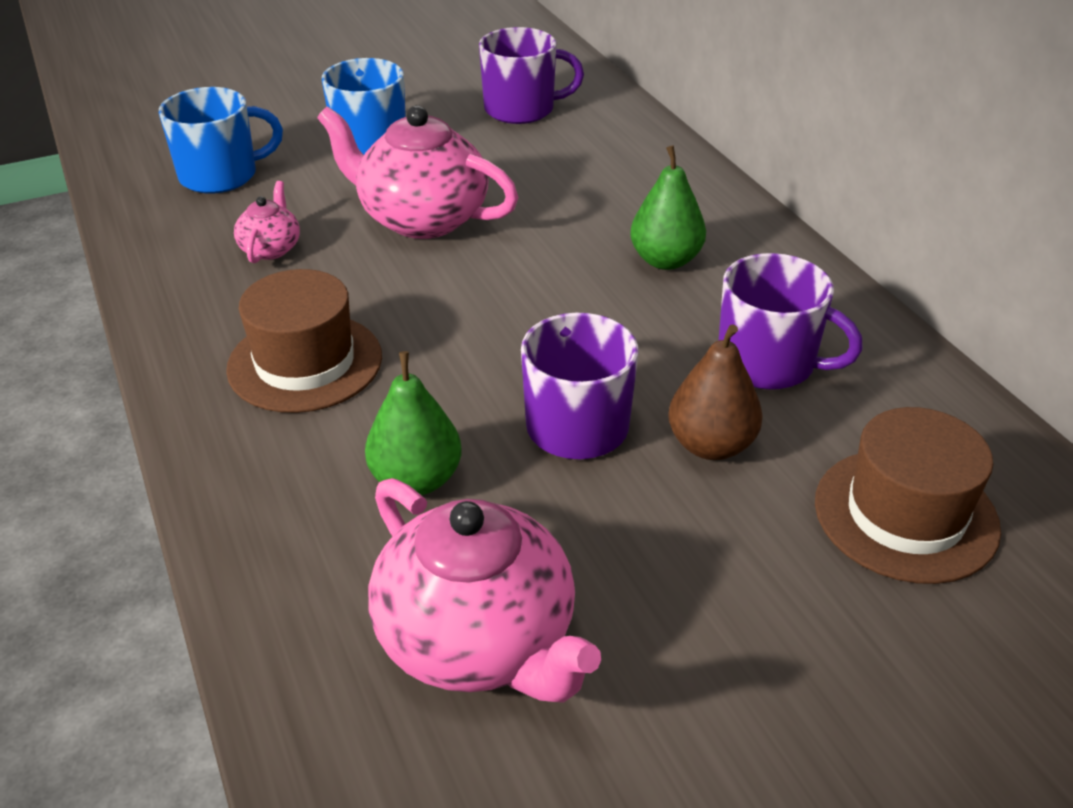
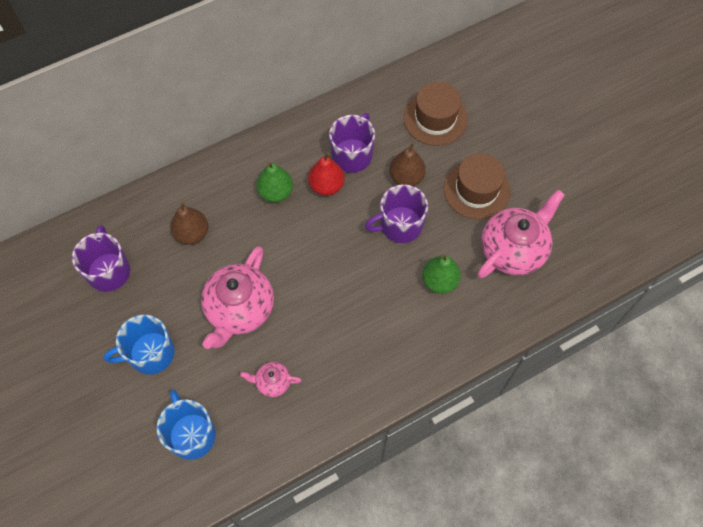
camera: 95 degrees left, 25 degrees up
(305, 362) = (369, 341): brown hat -> brown hat (476, 190)
(580, 175) = (192, 233): none -> brown pear
(683, 323) = (326, 186): none -> red pear

